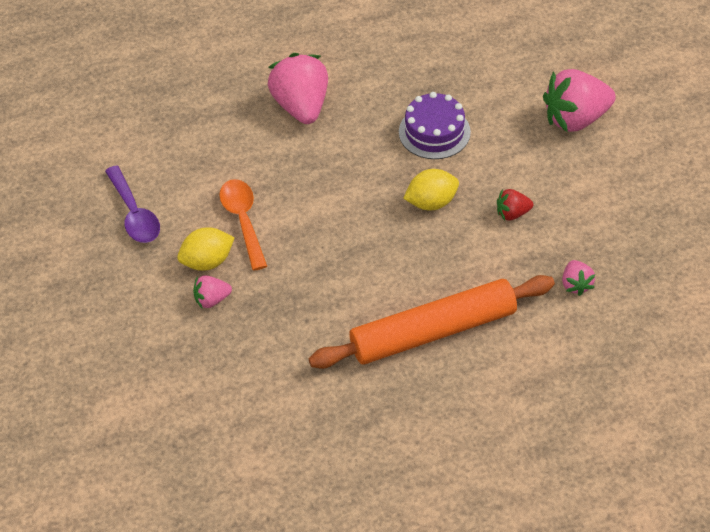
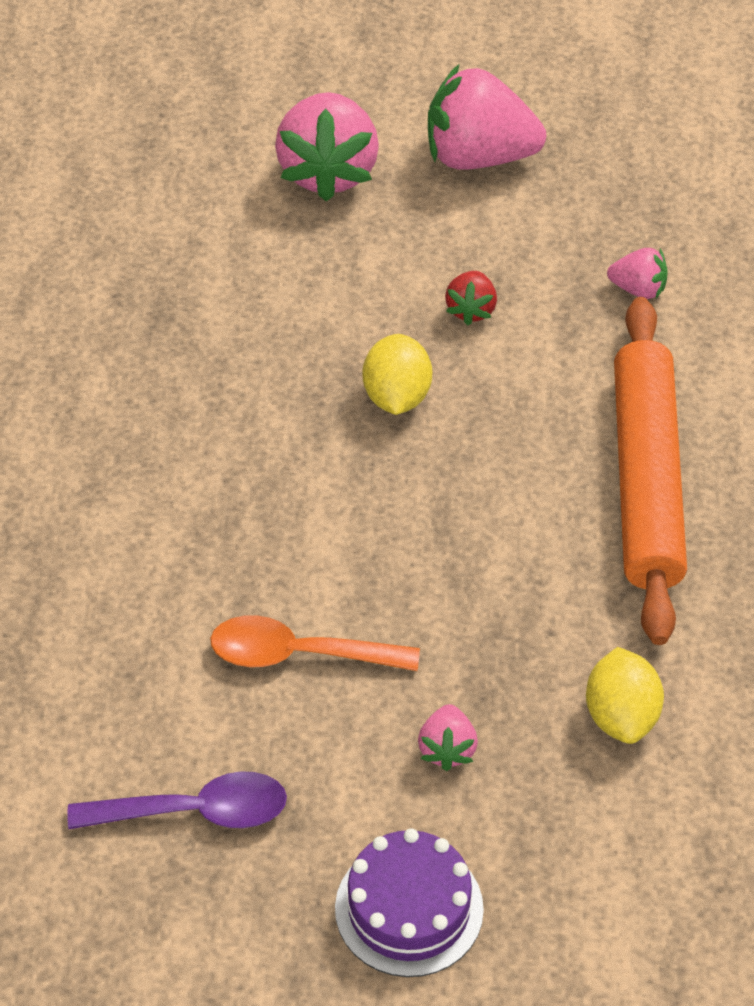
camera: 70 degrees left, 0 degrees up
(208, 261) = (362, 731): yellow lemon -> yellow lemon (621, 715)
(301, 106) = (88, 494): pink strawberry -> pink strawberry (479, 156)
(434, 132) = (253, 342): purple cake -> purple cake (409, 909)

